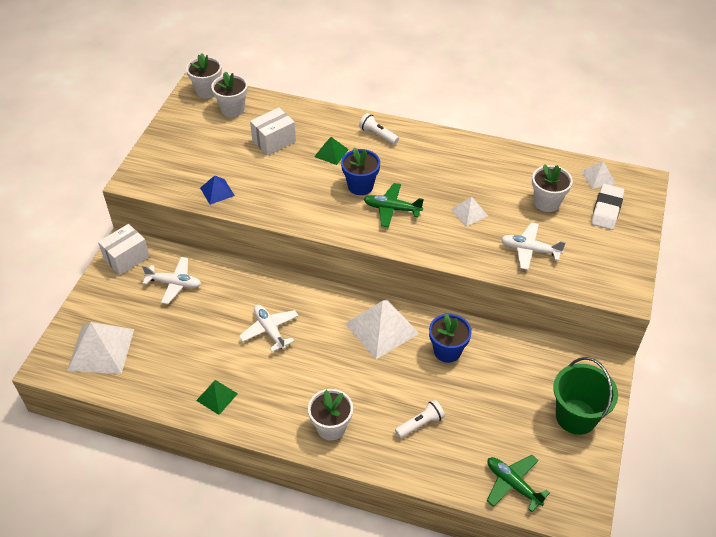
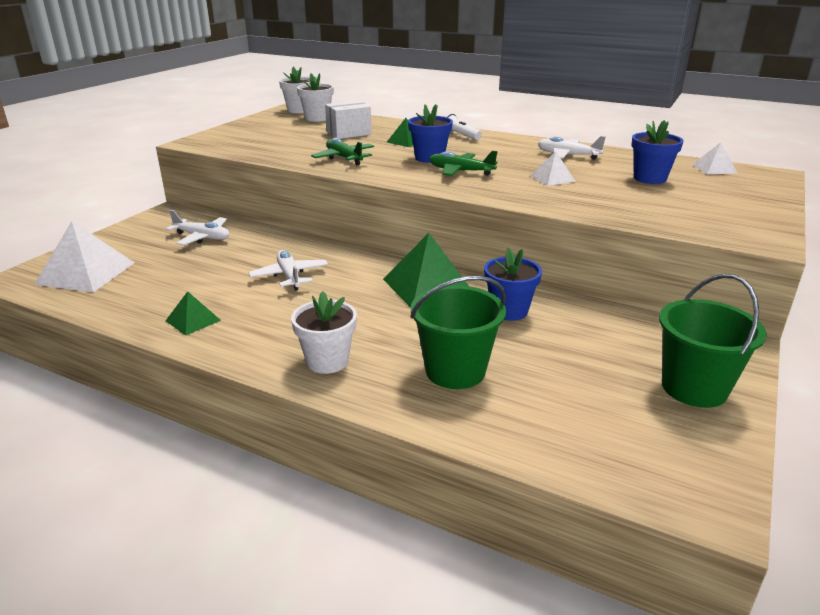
camera: 10 degrees right, 20 degrees down
(126, 258) = (164, 218): white box -> none
(217, 191) = (272, 152): blue pyramid -> none
(381, 328) = (428, 286): white pyramid -> green pyramid
(420, 424) = (455, 371): white flashlight -> green bucket
(513, 484) = (589, 451): green plane -> green plane (344, 158)
(529, 250) = (627, 204): white plane -> white plane (568, 155)
(546, 202) = (649, 178): white flower pot -> blue flower pot
(606, 210) = (727, 187): white eraser -> none

